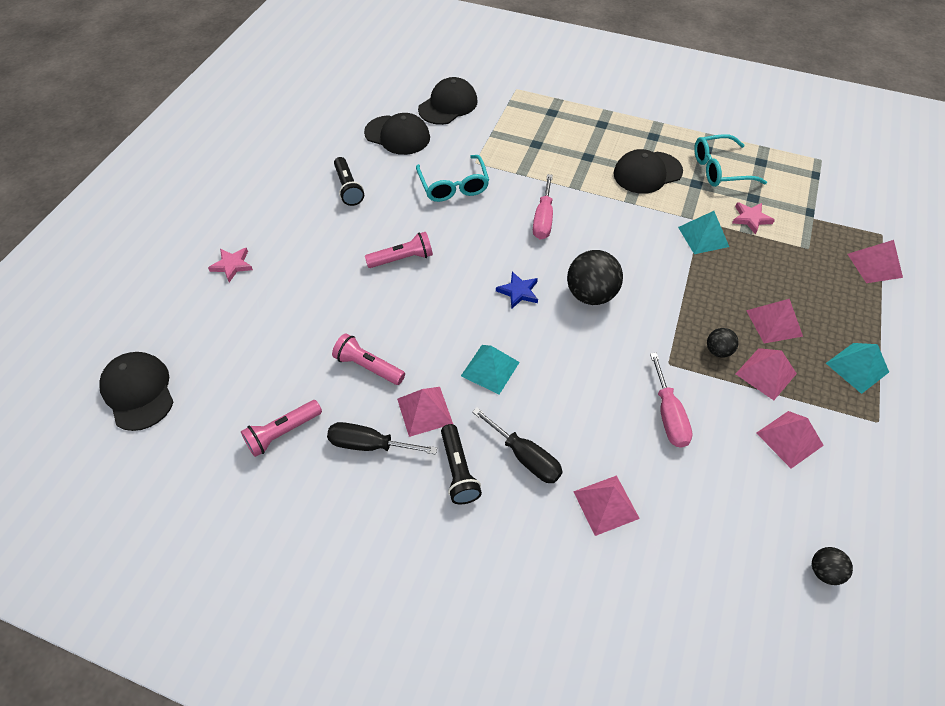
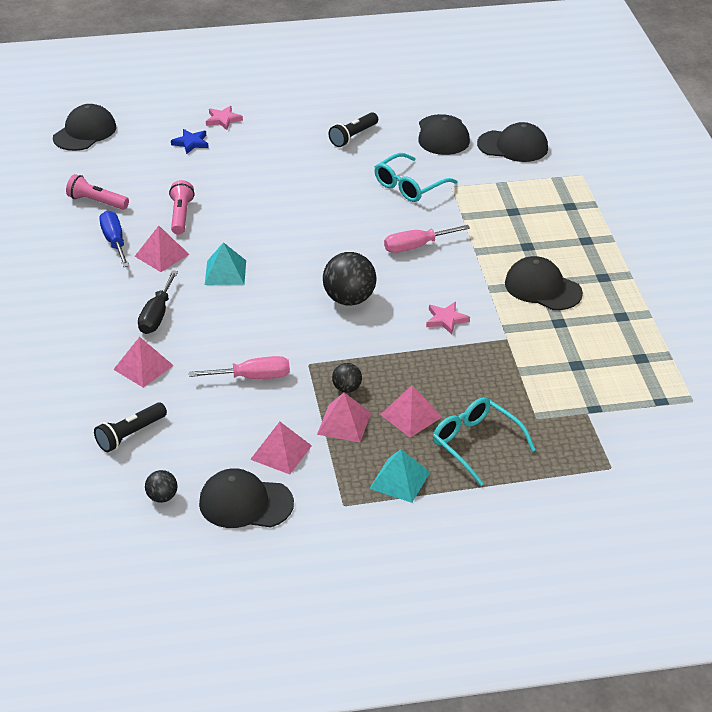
camera: 60 degrees right, 15 degrees down
(369, 444) = (114, 241): black screwdriver -> blue screwdriver
(402, 259) = (300, 191): pink flashlight -> none
(458, 470) = (122, 288): black flashlight -> black flashlight (130, 434)
(518, 292) = (318, 260): blue star -> blue star (191, 143)
(668, 415) = (253, 377): pink screwdriver -> pink screwdriver turned 150 degrees counterclockwise
(703, 236) = (486, 345): turquoise pyramid -> none
(720, 169) = (598, 333): turquoise glasses -> turquoise glasses (476, 444)
(750, 218) = (542, 370): pink star -> pink star (446, 319)
(854, 499) = (245, 503): none -> black cap
(874, 265) = (555, 469): pink pyramid -> none

